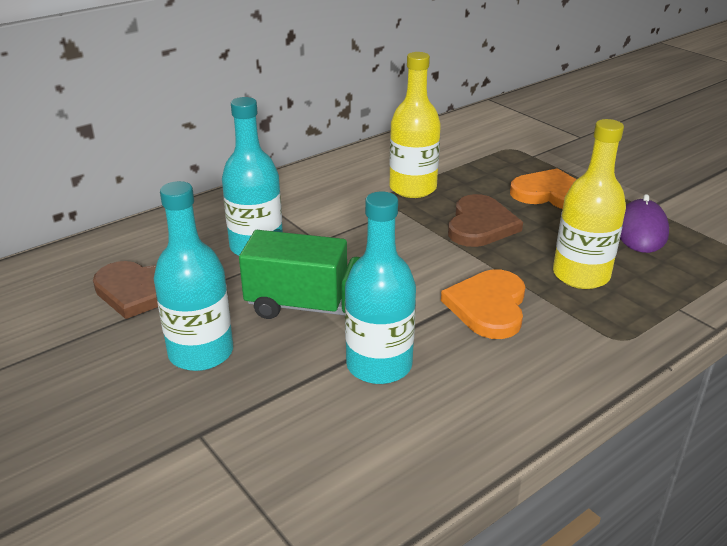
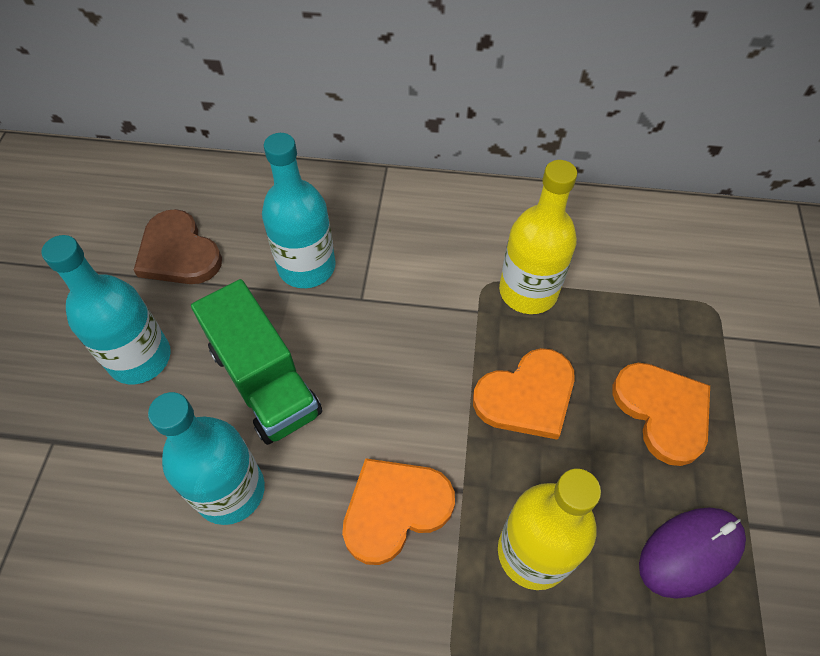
camera: 45 degrees right, 25 degrees up
(480, 225) = (527, 396): brown heart -> orange heart

